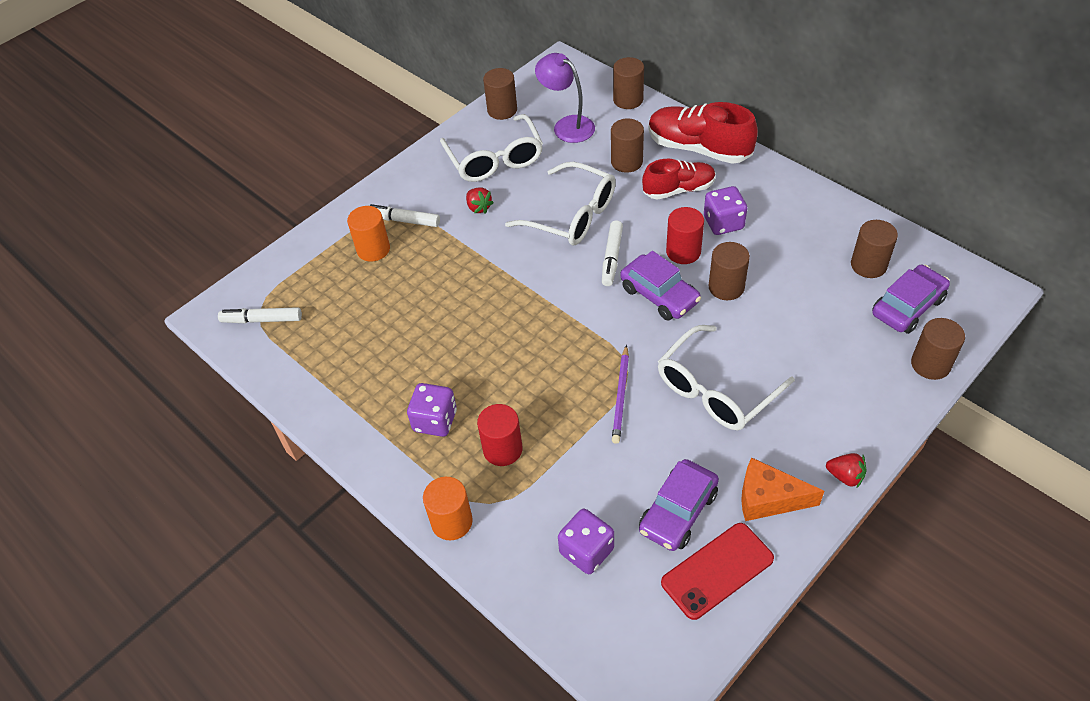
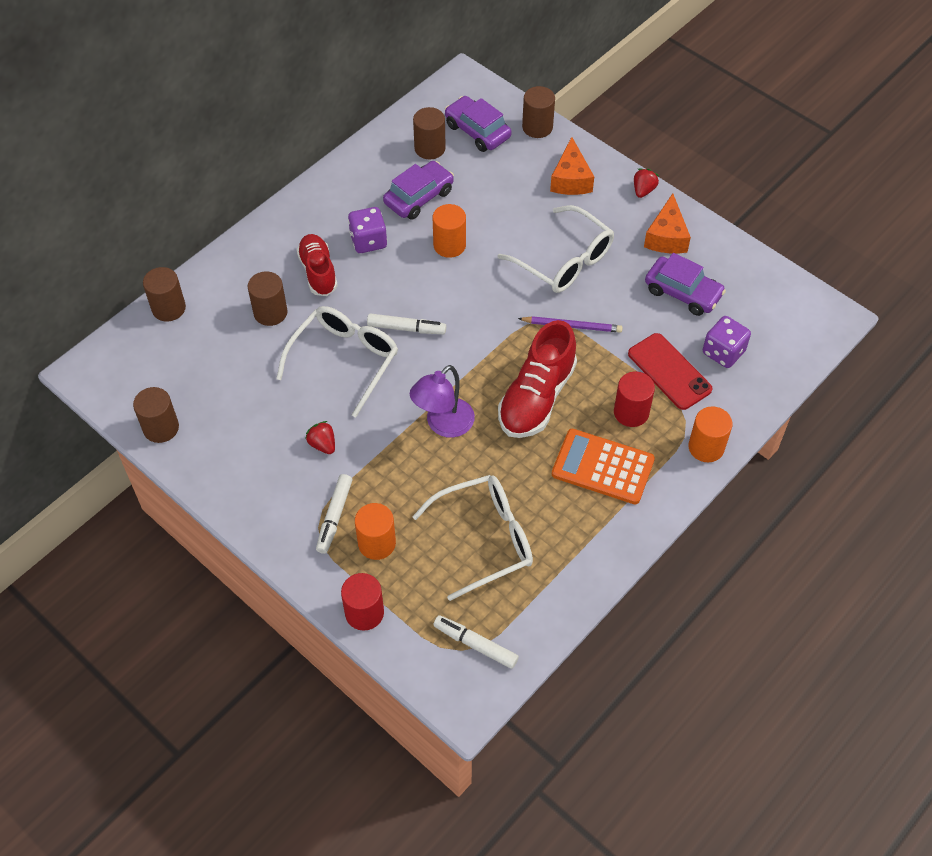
camera: 95 degrees left, 5 degrees up
(262, 320) = (475, 644): white marker -> white marker turned 120 degrees clockwise
(435, 421) = (602, 467): purple dice -> orange calculator
(479, 207) = (323, 444): red strawberry -> red strawberry turned 90 degrees counterclockwise
(495, 159) = (247, 432): white glasses -> white glasses (485, 539)
(567, 125) = (201, 364): purple lamp -> purple lamp (443, 425)
(659, 295) = (456, 294): purple car -> purple car (419, 197)
(683, 252) = (403, 273): red cylinder -> red cylinder (364, 613)
(698, 148) = (260, 252): red shoe -> red shoe (536, 397)
(717, 570) = (730, 272): red phone -> red phone (669, 371)
(726, 287) = (449, 245): brown cylinder -> orange cylinder
(848, 398) = (571, 179): none -> orange cheese

